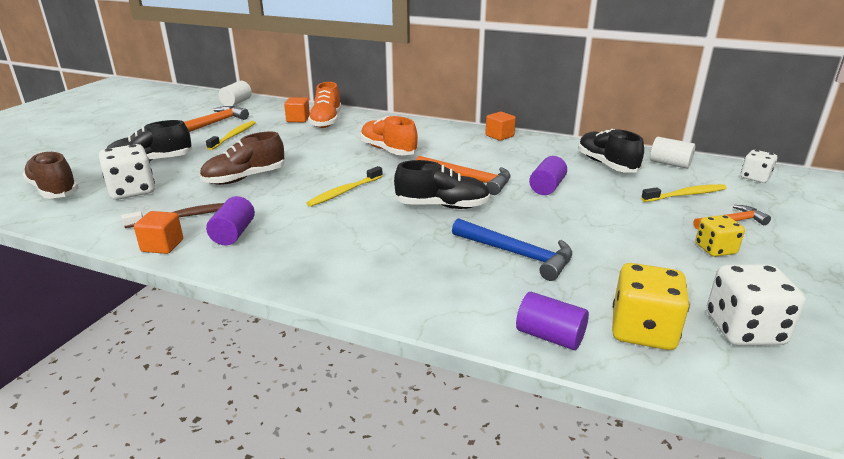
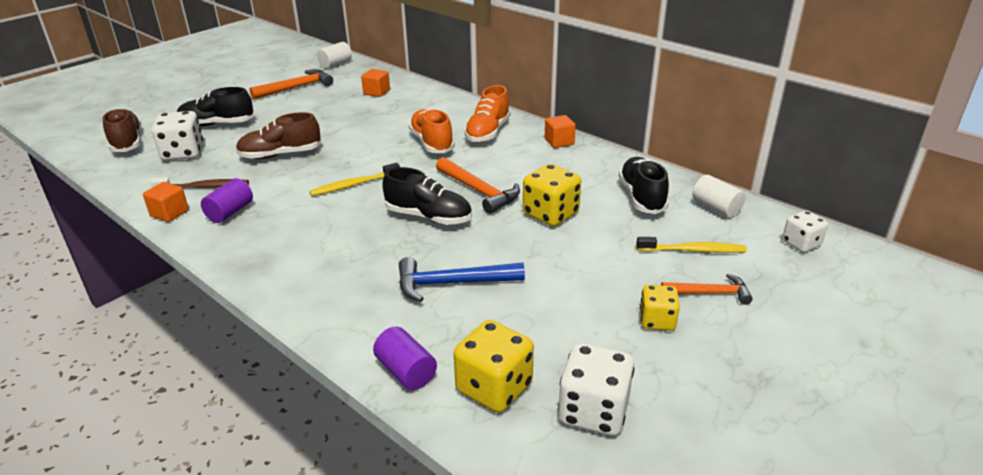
camera: 20 degrees right, 5 degrees up
(234, 136) = (305, 104): yellow toothbrush -> none
(326, 121) = (401, 98): orange shoe -> orange shoe (487, 132)
(517, 254) = (452, 283): blue hammer -> blue hammer turned 120 degrees clockwise
(547, 187) = (550, 214): purple cylinder -> yellow dice

